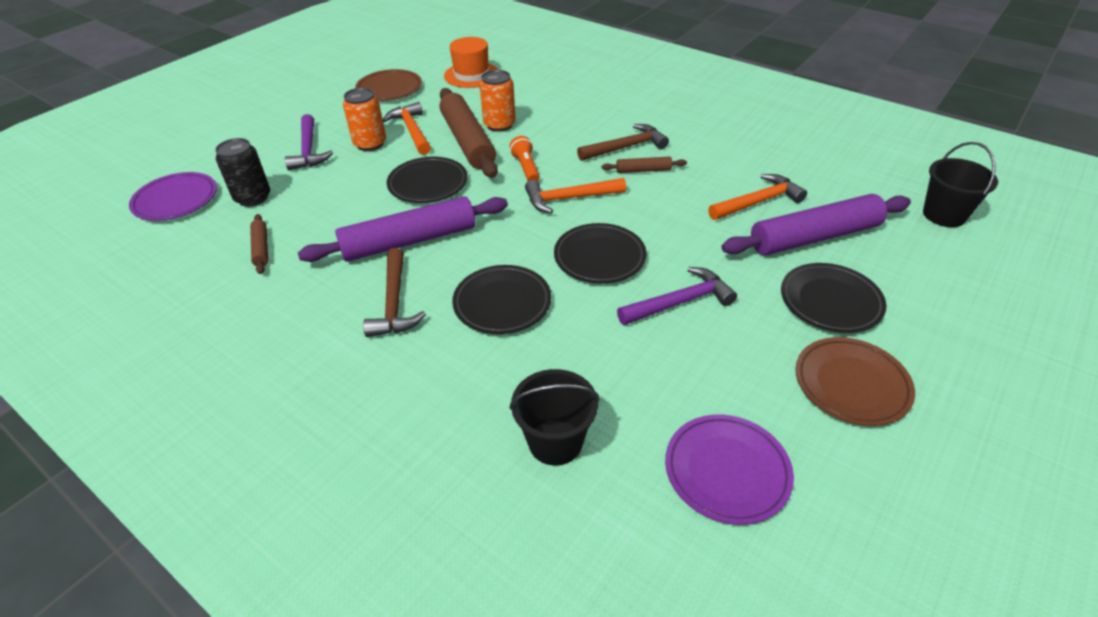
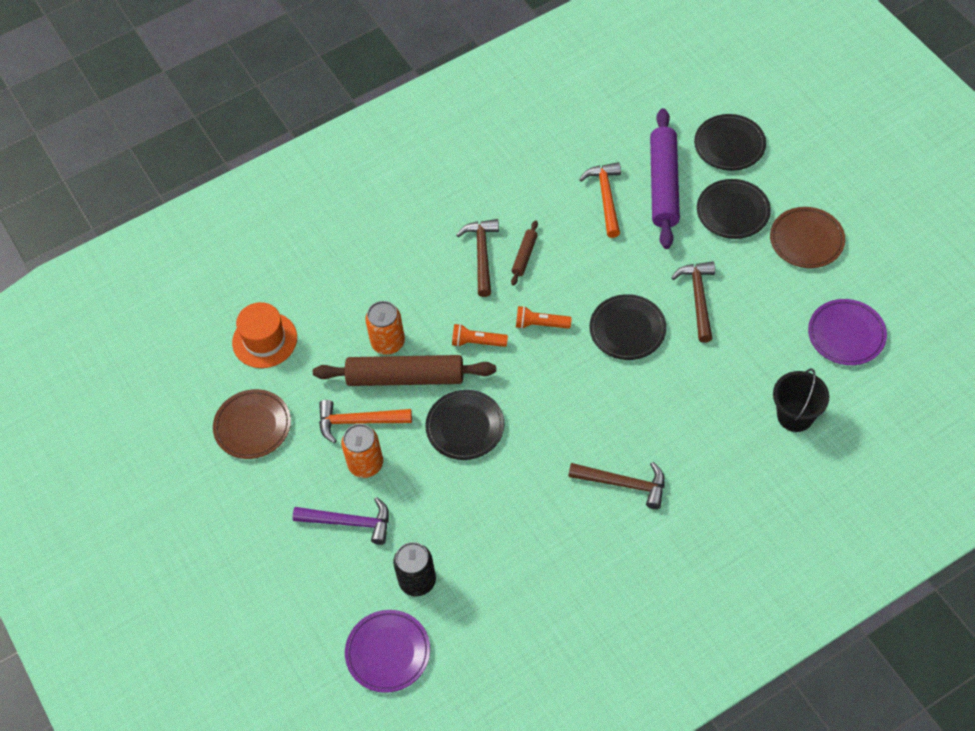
camera: 65 degrees left, 15 degrees up
(261, 248) = (506, 577): brown rolling pin -> none
(409, 241) = (547, 459): purple rolling pin -> none
(502, 303) = (653, 410): black plate -> black plate (729, 145)
(569, 198) = (540, 324): orange hammer -> orange flashlight
(680, 302) = (698, 298): purple hammer -> brown hammer
(944, 215) = (673, 95): black bucket -> none

